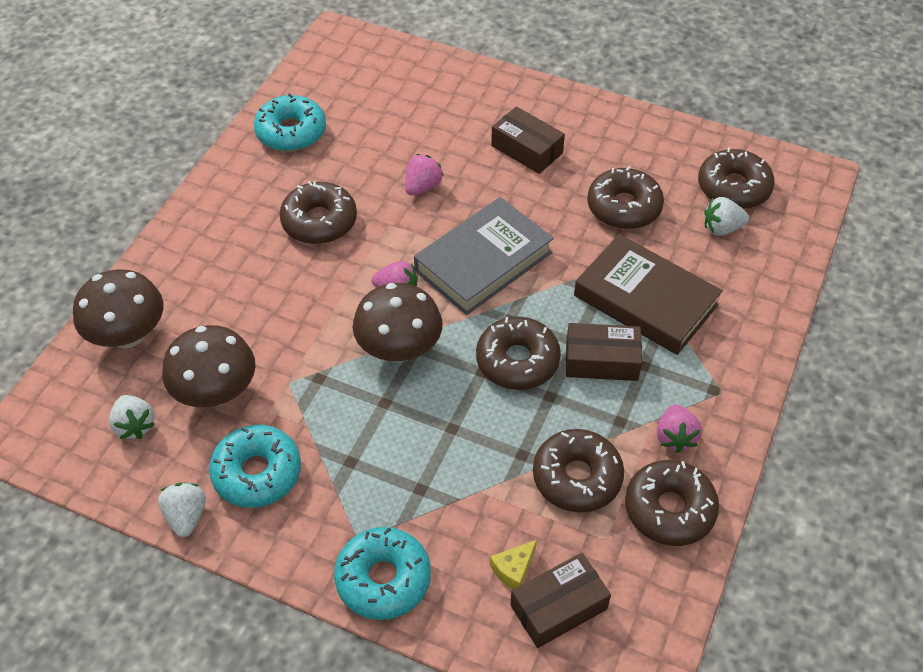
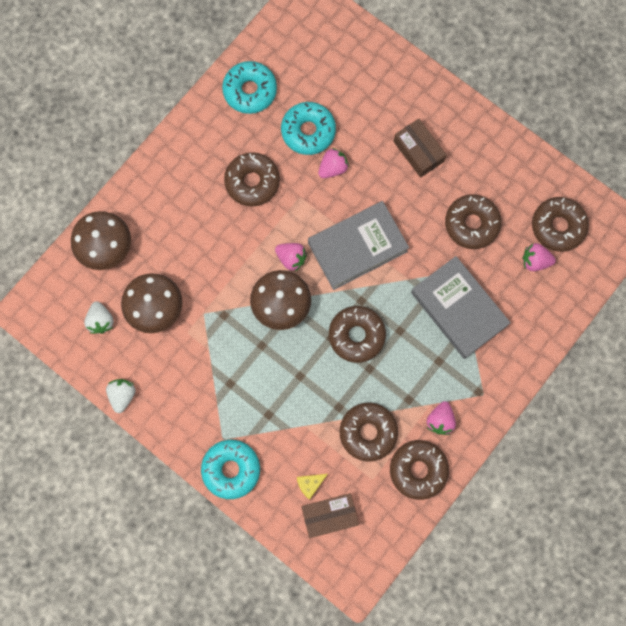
camera: 15 degrees right, 25 degrees up
(257, 473) = (171, 376): turquoise donut -> turquoise donut (308, 131)
(601, 360) = (412, 350): brown box -> none
(645, 300) = (458, 309): brown book -> grey book
(721, 228) = (535, 261): white strawberry -> pink strawberry

